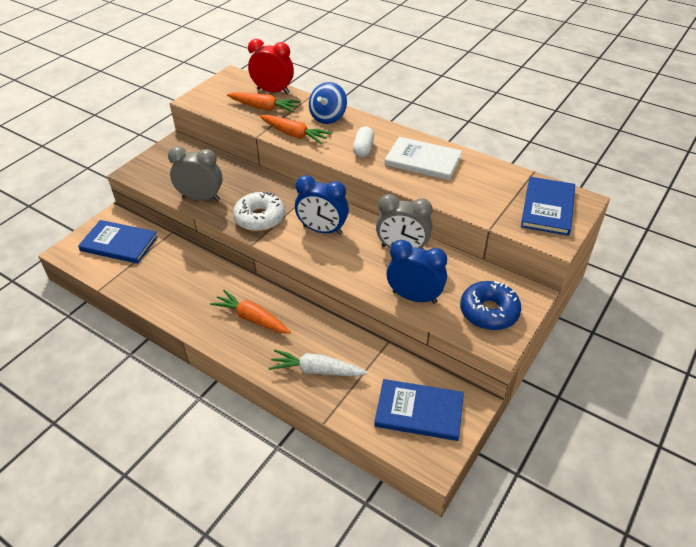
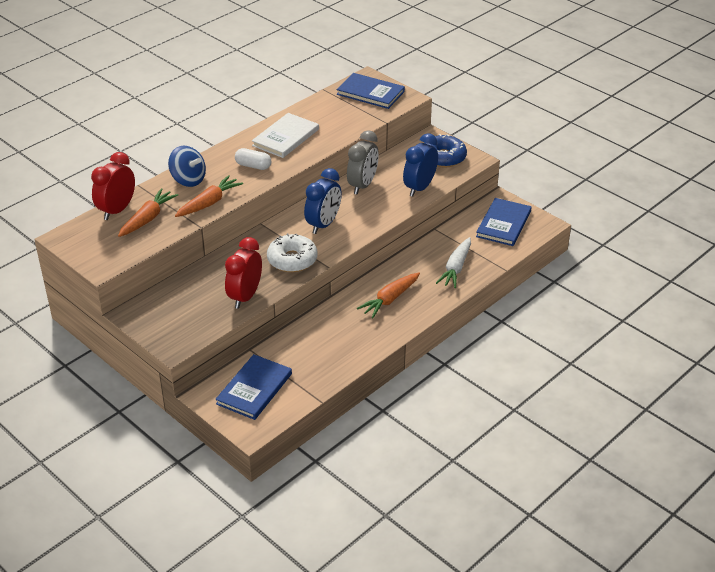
camera: 80 degrees left, 5 degrees down
(201, 198) = (245, 296): grey clock -> red clock

